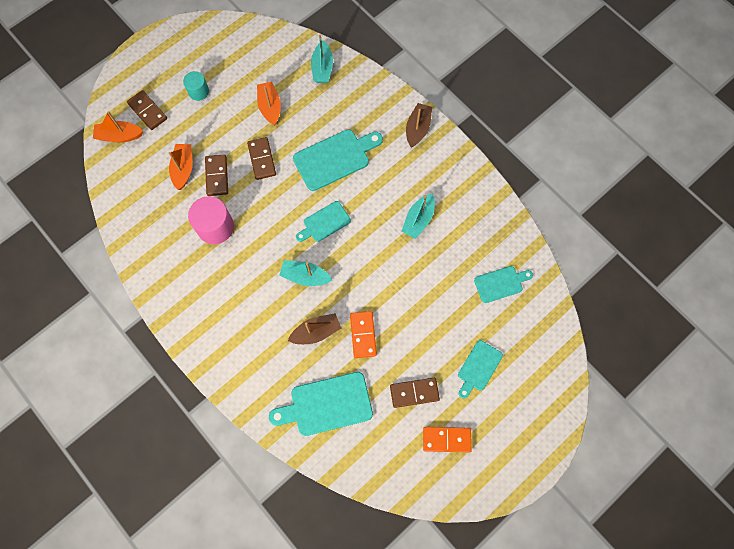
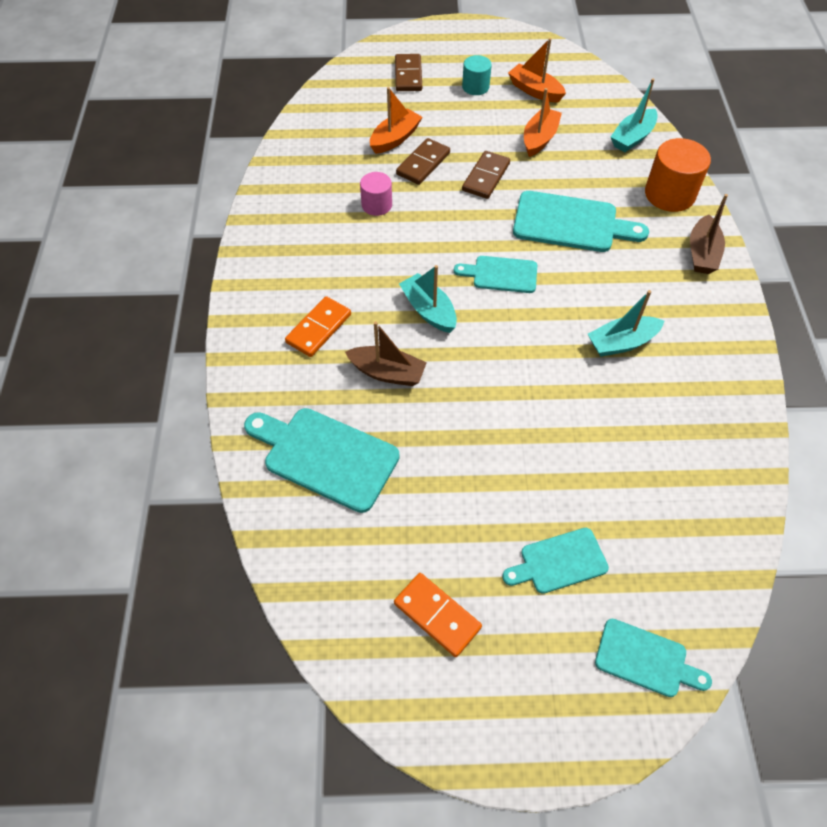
camera: 40 degrees right, 15 degrees down
(119, 136) = (361, 79): orange boat -> orange boat (535, 91)
(215, 227) = (376, 205): pink cylinder -> pink cylinder, size x0.60
(363, 335) = (440, 415): orange domino -> orange domino (319, 328)
(372, 98) = (669, 194): none -> orange cylinder
(414, 392) = (445, 525): brown domino -> none
(417, 128) = (702, 253): brown boat -> brown boat turned 135 degrees clockwise
(500, 283) = (677, 485): turquoise cutting board -> turquoise cutting board (645, 659)

